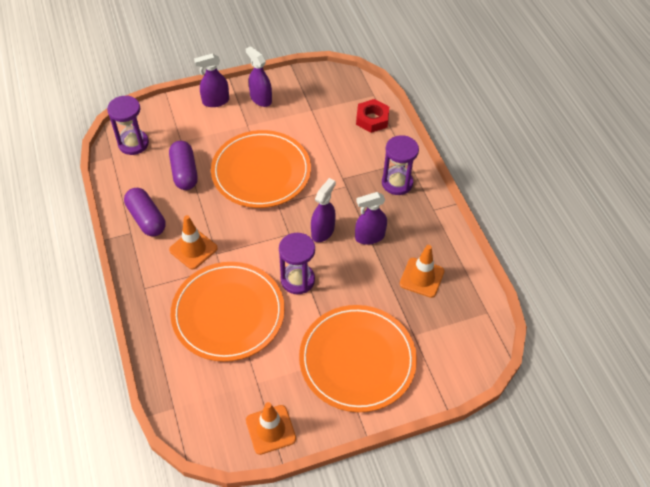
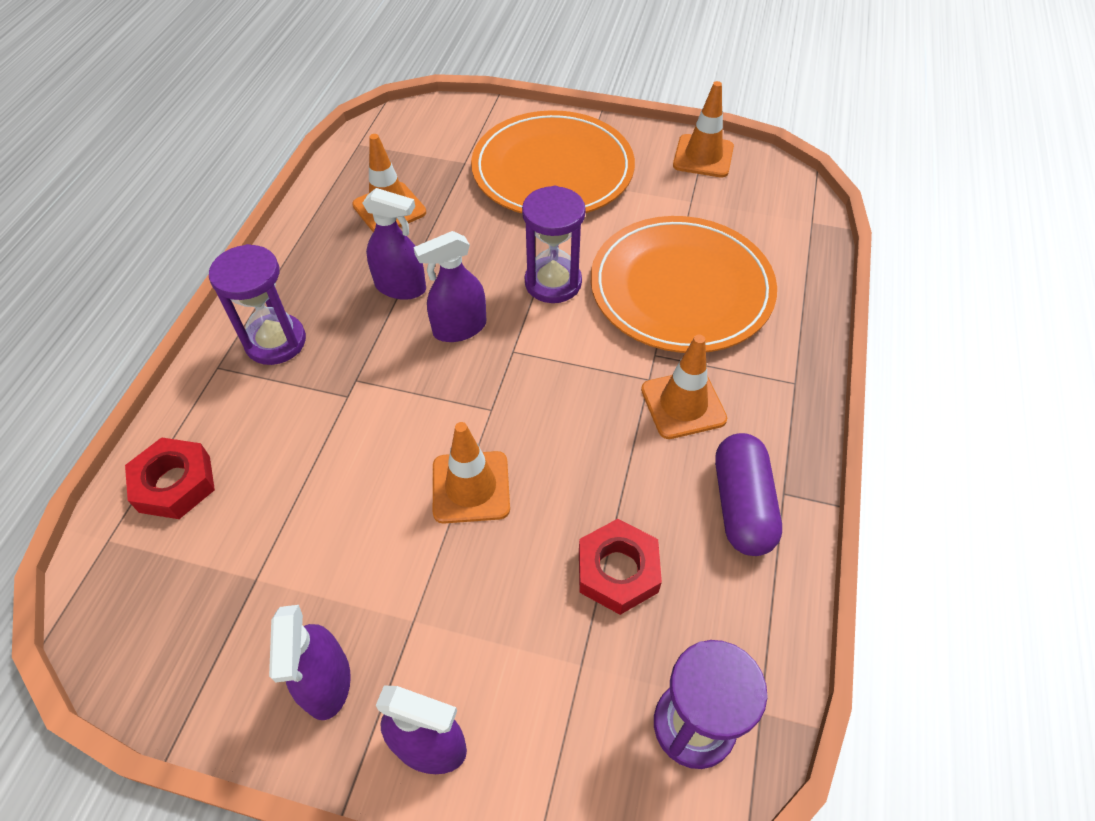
camera: 145 degrees left, 0 degrees up
(184, 172) = (618, 571): purple capsule -> red nut
(261, 172) = (471, 487): orange plate -> orange traffic cone

